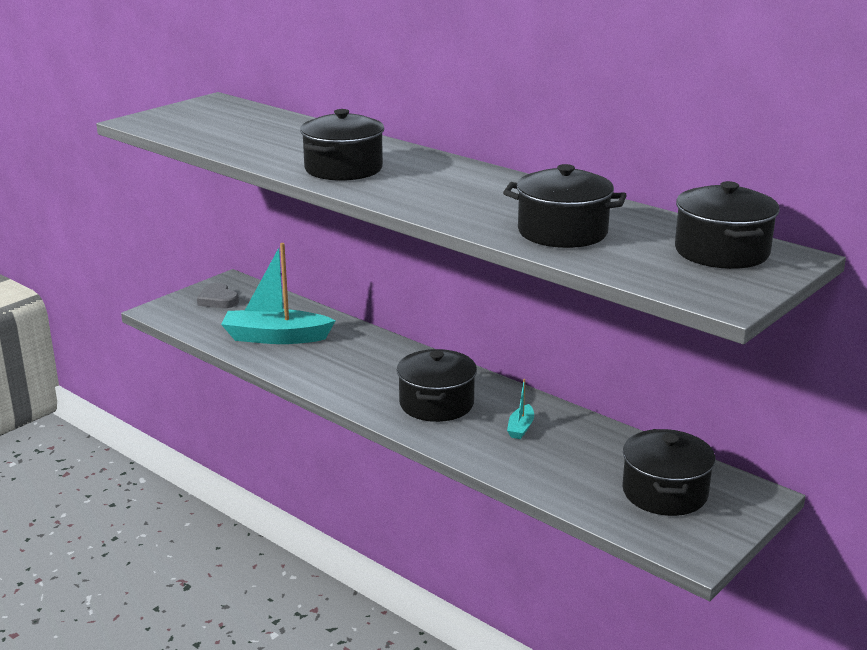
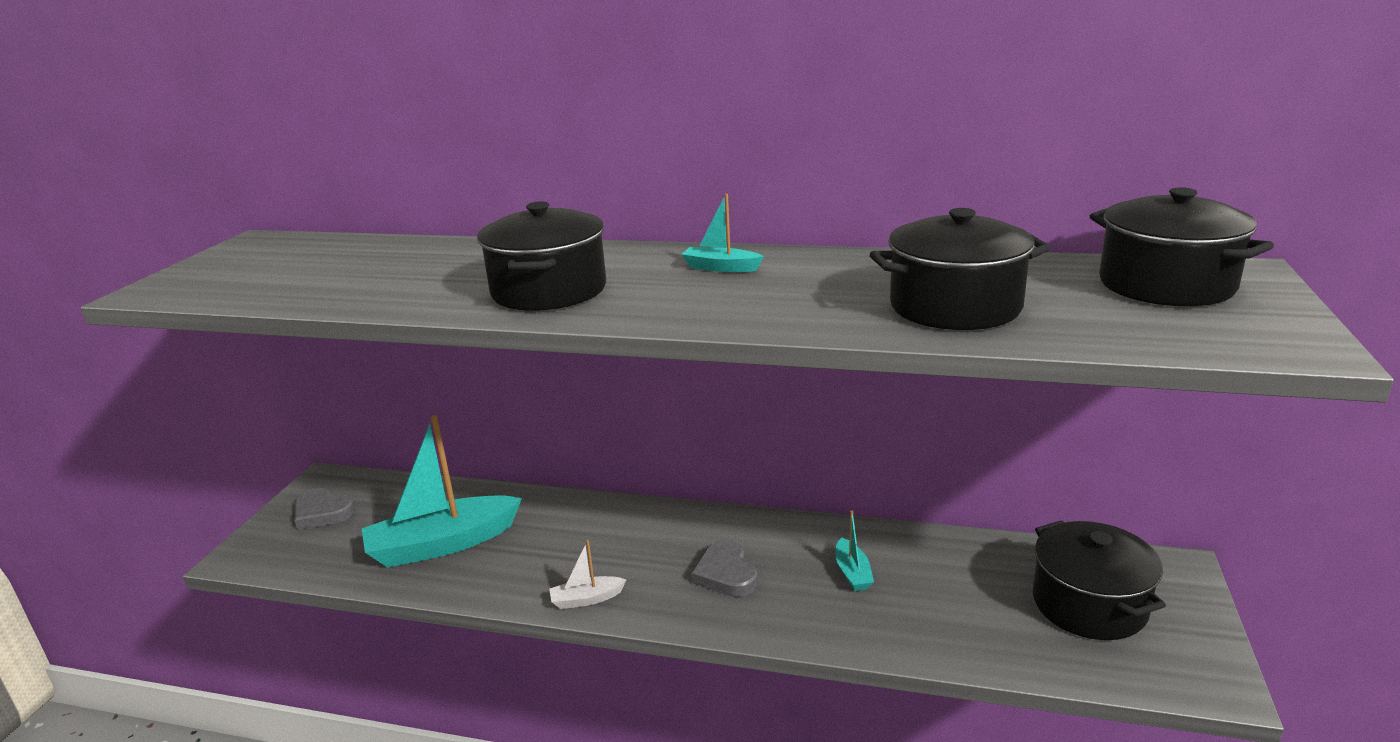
camera: 25 degrees left, 0 degrees up
(338, 391) = (586, 599): none -> white boat
(436, 404) = (726, 574): black pot -> grey heart
(461, 178) = (721, 268): none -> turquoise boat

